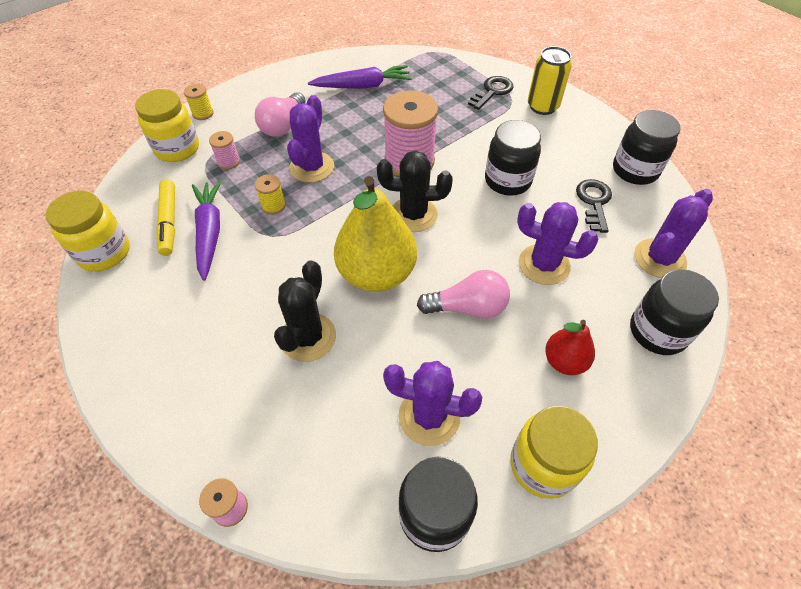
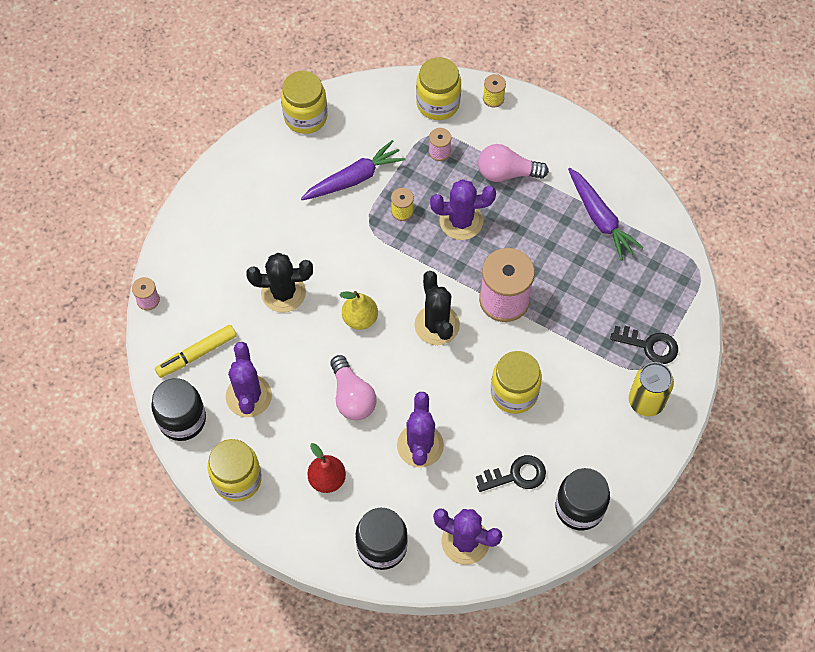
camera: 70 degrees right, 10 degrees up
(169, 222) = (353, 143): yellow marker -> yellow marker (196, 354)
(376, 274) = (360, 318): yellow pear -> yellow pear, size x0.53
(507, 181) = (514, 393): black jar -> yellow jar

